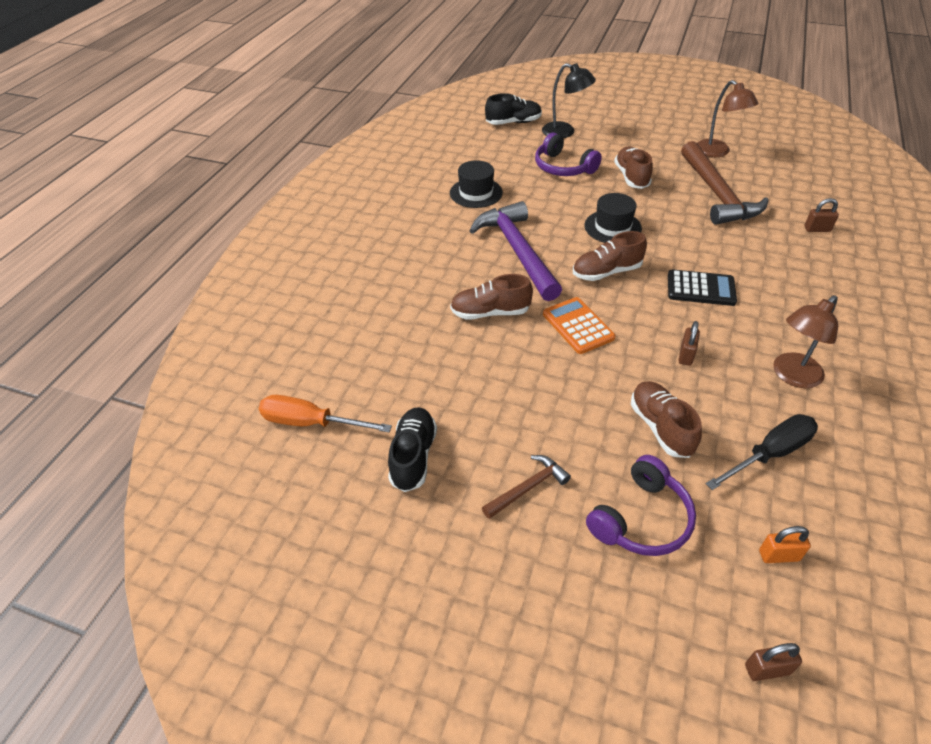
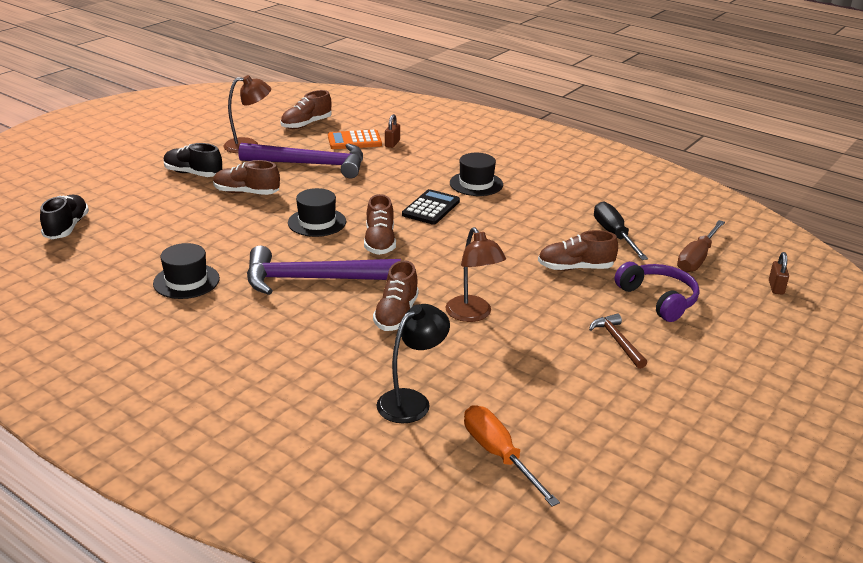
camera: 75 degrees left, 15 degrees down
(311, 423) = (499, 455): orange screwdriver -> orange screwdriver turned 120 degrees clockwise
(413, 456) = (566, 395): black shoe -> black shoe (193, 174)
(563, 167) = (192, 221): purple headphones -> none
(565, 132) = (126, 204): black lamp -> black lamp (411, 401)
(578, 326) = (443, 274): orange calculator -> orange calculator (354, 141)
(686, 355) = (504, 236): brown padlock -> none
(717, 194) = (311, 164): brown hammer -> purple hammer
(779, 555) = (697, 258): orange padlock -> brown screwdriver
(787, 309) = (476, 184): none -> black hat
(792, 376) = (545, 204): brown lamp -> brown lamp (472, 315)
(796, 168) = (306, 124): none -> brown shoe

